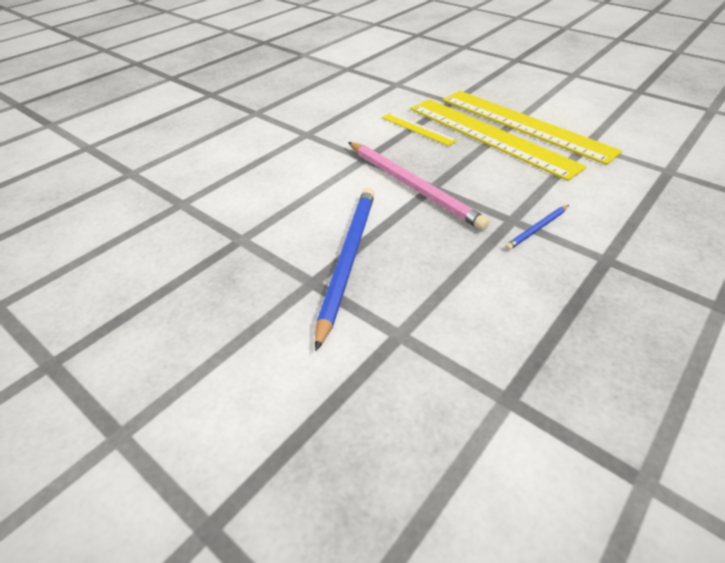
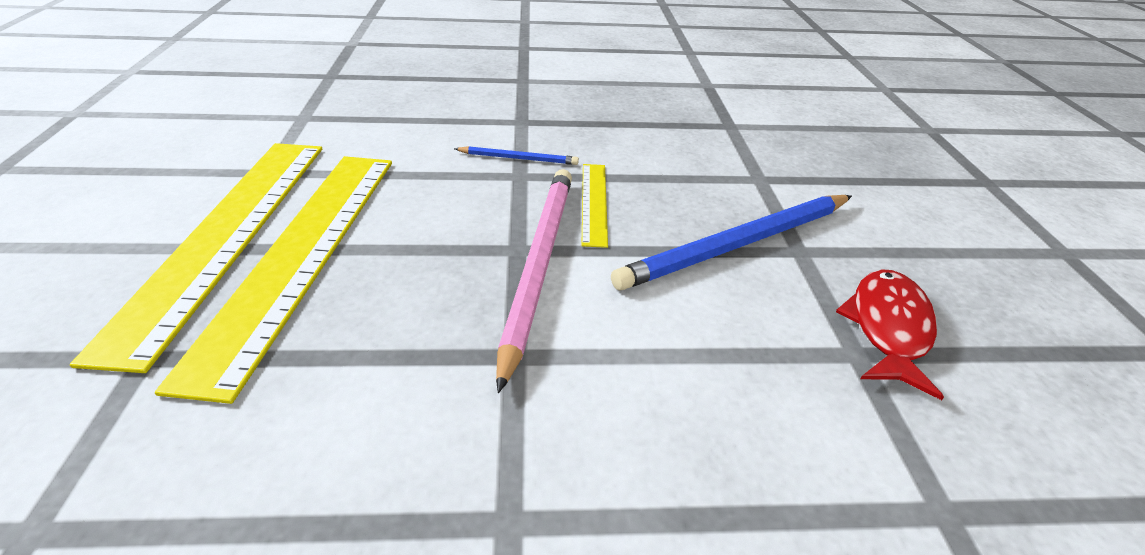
camera: 135 degrees left, 5 degrees down
(232, 262) = (888, 328): none -> red fish
(418, 129) = (333, 344): yellow ruler -> yellow ruler (594, 202)

